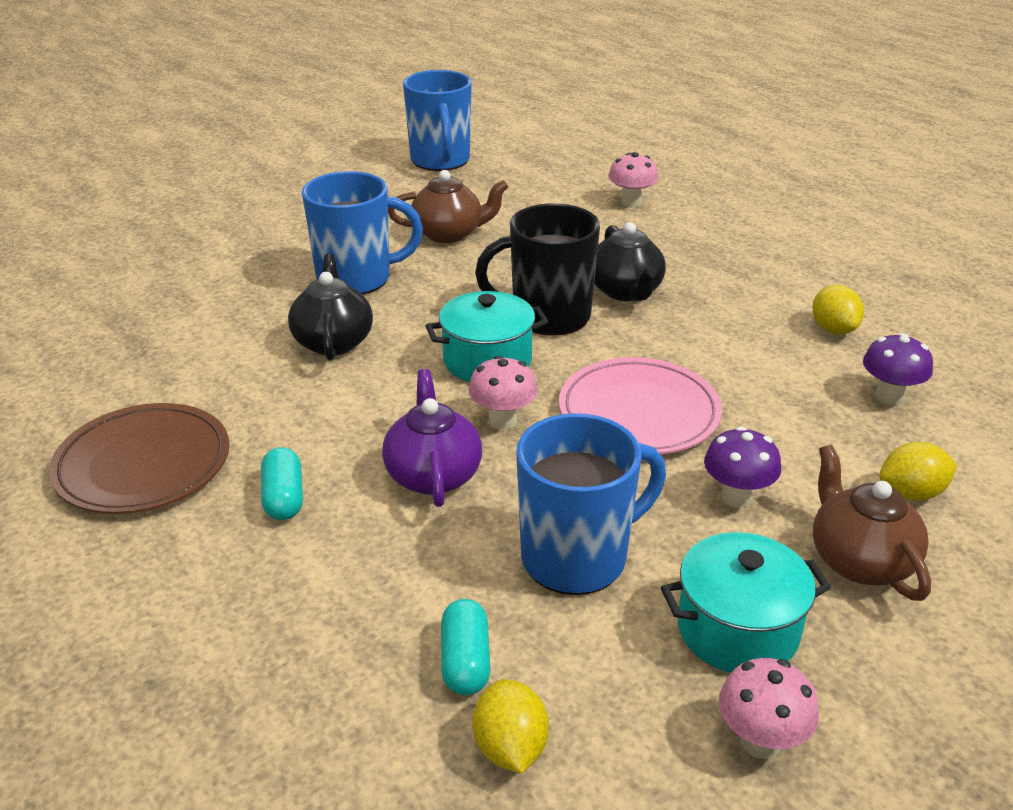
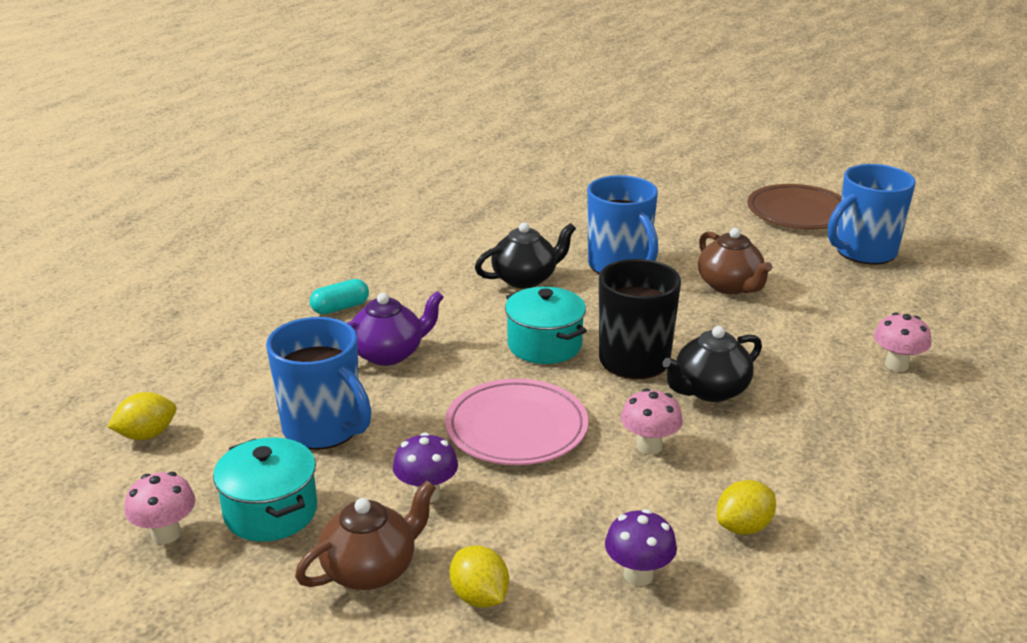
camera: 70 degrees right, 5 degrees down
(143, 465) = (351, 256): brown plate -> brown plate (798, 212)
(465, 661) = (213, 405): turquoise capsule -> none
(503, 420) = (468, 368): pink mushroom -> pink mushroom (649, 446)

